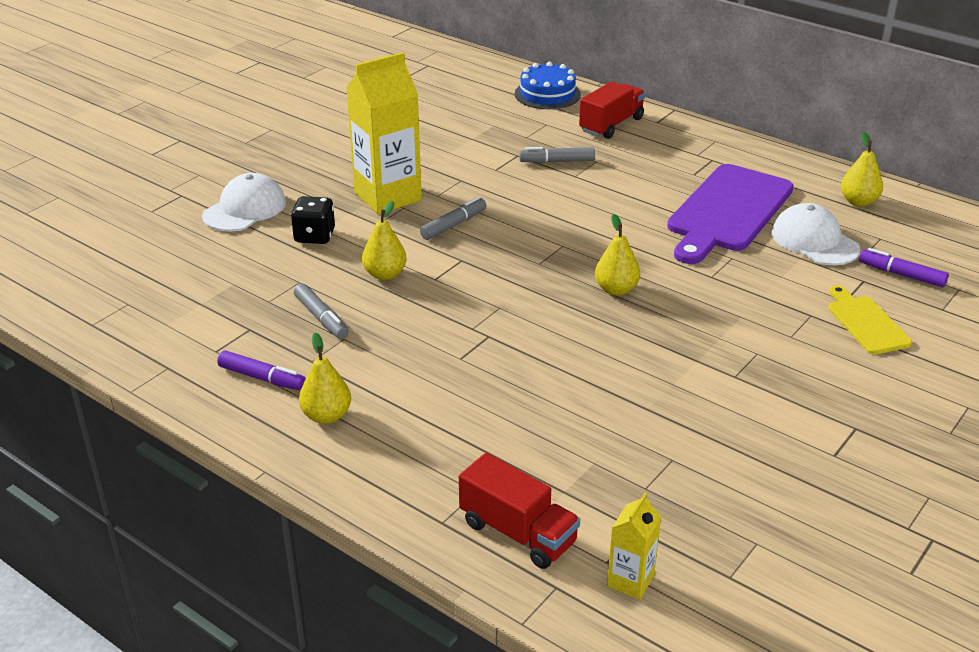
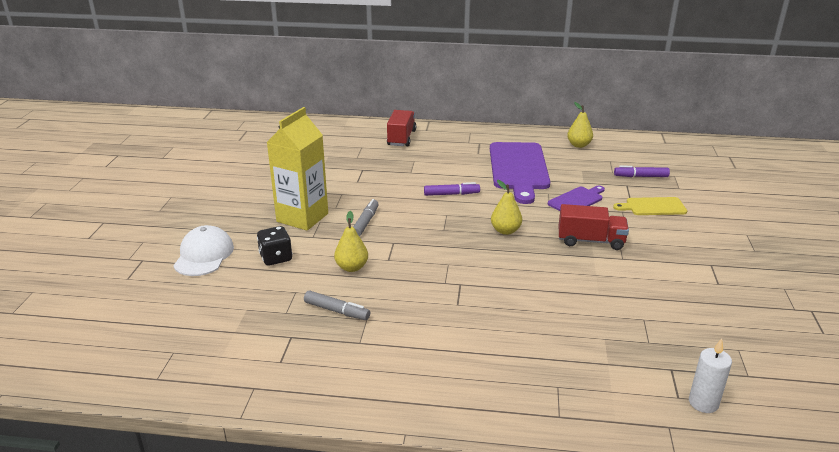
camera: 30 degrees left, 5 degrees down
(262, 378) = (336, 368): purple marker -> purple marker (451, 194)
(326, 416) = (409, 376): yellow pear -> none
(518, 533) = (610, 402): red truck -> red truck (590, 241)
(547, 94) = (344, 130): blue cake -> none
(557, 161) = (391, 167): grey marker -> none
(630, 581) = (703, 403): yellow carton -> white candle
(762, 279) = (577, 200): none -> purple cutting board
(814, 241) = (580, 171): white cap -> none
(866, 323) = (653, 207): yellow cutting board -> yellow cutting board turned 45 degrees counterclockwise

